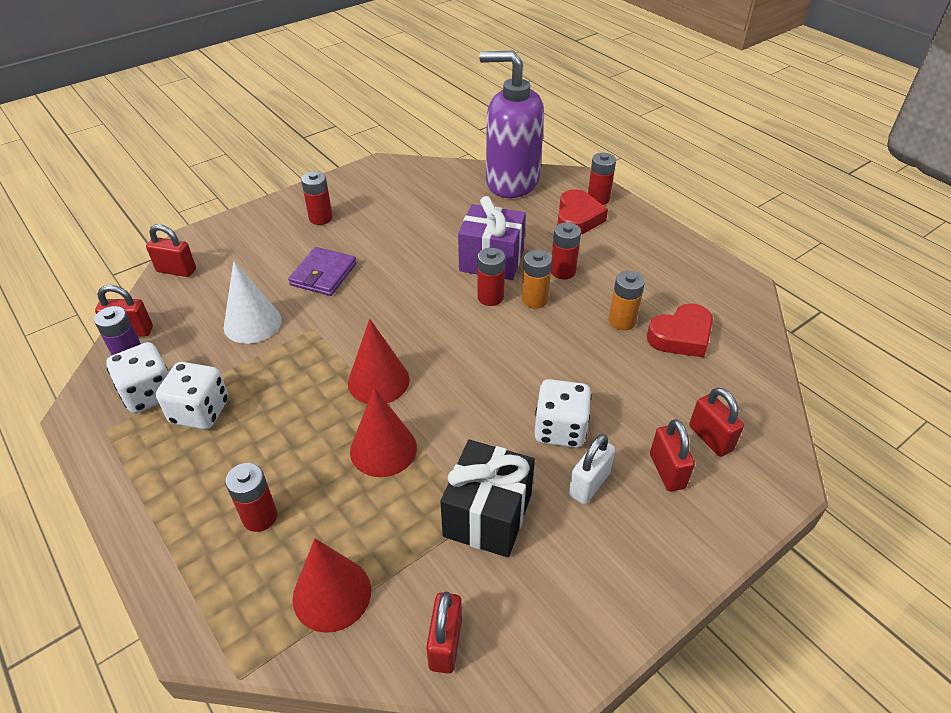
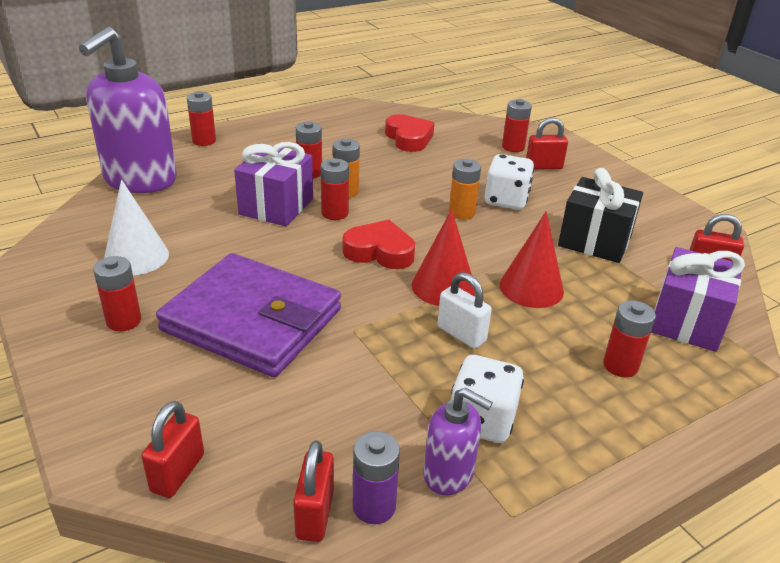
camera: 85 degrees left, 10 degrees down
(149, 394) = (449, 474): white dice -> purple soap dispenser
(252, 323) = (330, 381): white cone -> white cone (136, 257)
(323, 274) = (252, 320): purple wallet -> purple wallet, size x1.95
(332, 594) = (687, 321): red cone -> purple gift
(578, 218) = (230, 155): red heart -> red heart (379, 252)
(589, 484) = (559, 196): white padlock -> white padlock (461, 334)
(622, 321) = (386, 157): orange battery -> orange battery (462, 213)
(710, 438) = (513, 147): red padlock -> red battery

